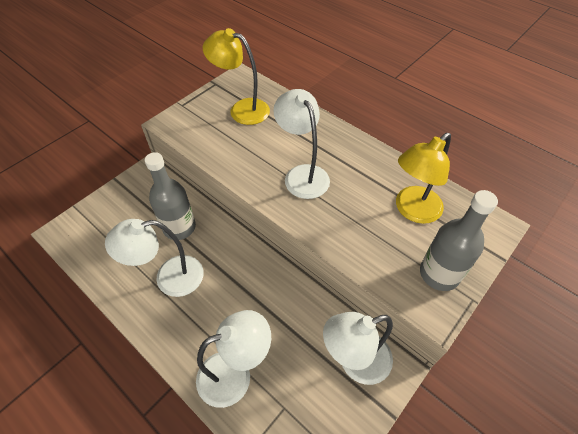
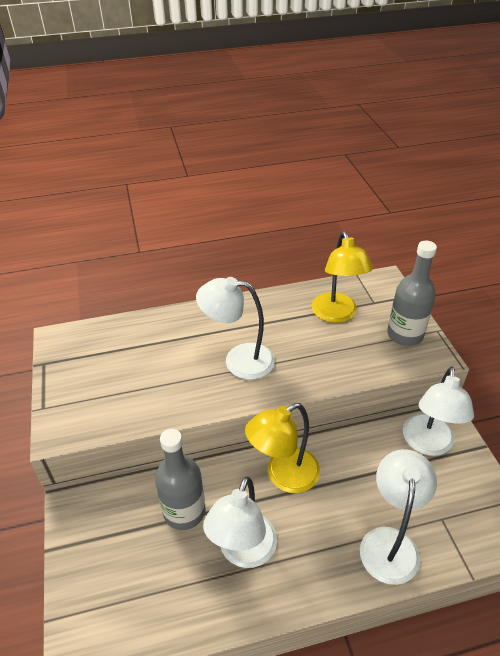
camera: 55 degrees left, 10 degrees down
(242, 109) = (108, 361): yellow lamp -> yellow lamp (283, 476)

